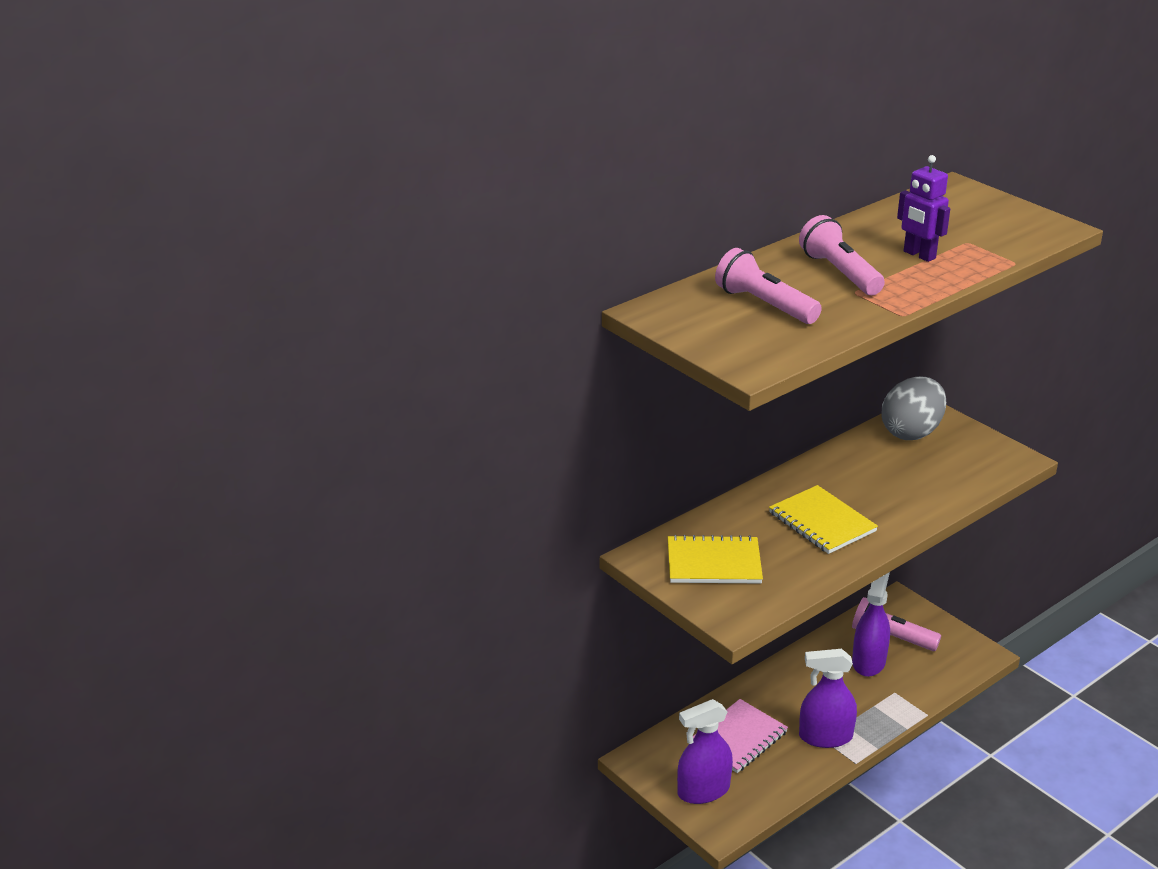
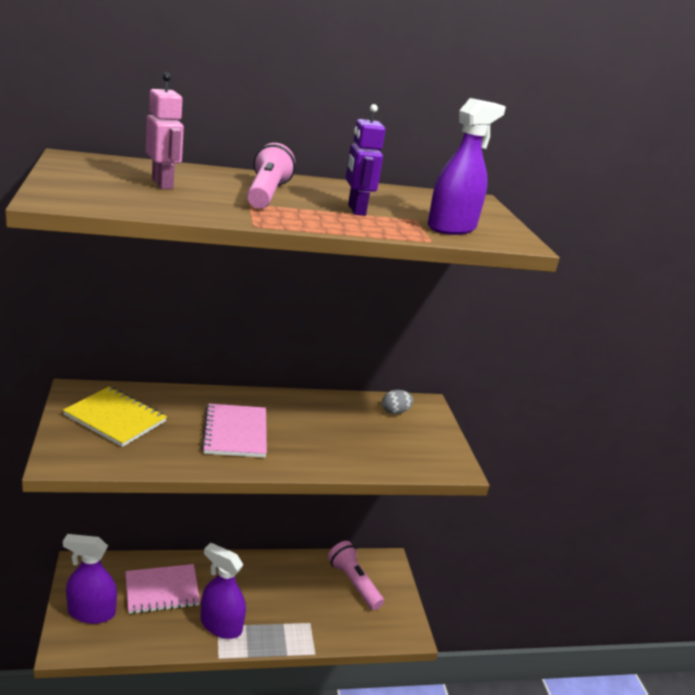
camera: 25 degrees right, 5 degrees down
(764, 305) = (163, 184): pink flashlight -> pink robot
(822, 522) = (235, 432): yellow notebook -> pink notebook
(868, 662) = (317, 590): purple spray bottle -> purple spray bottle (451, 227)
(911, 432) = (395, 412): grey egg -> grey egg, size x0.47

